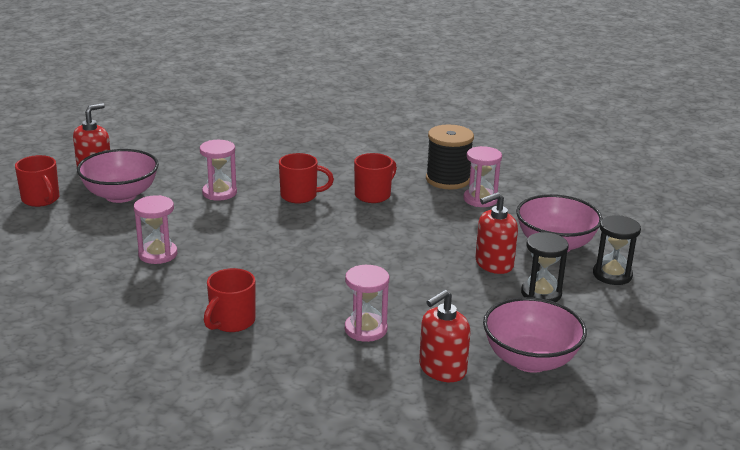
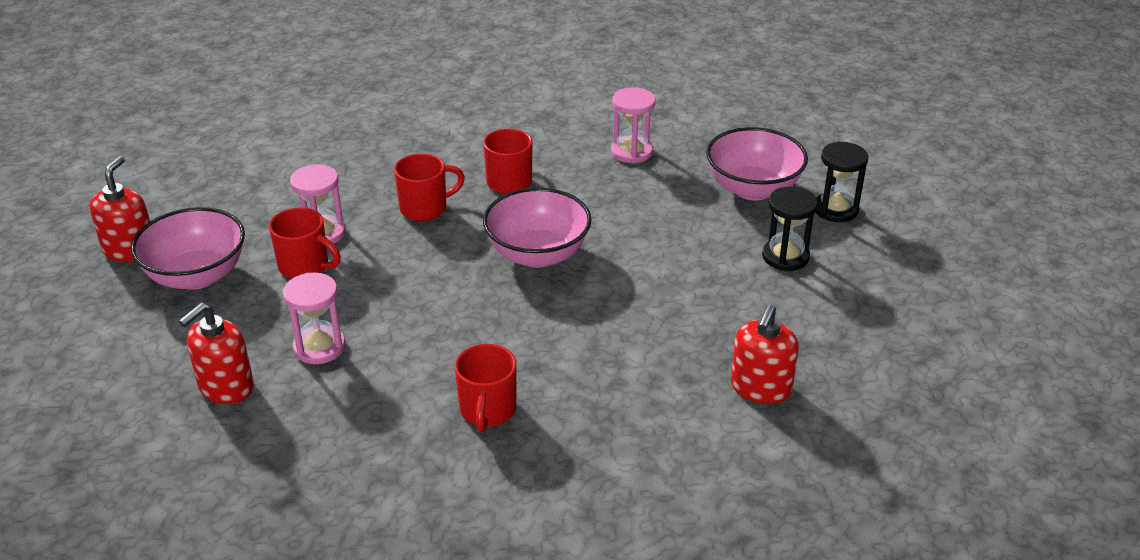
camera: 25 degrees left, 10 degrees up
(41, 199) = (92, 316): red mug -> red mug (305, 266)
(366, 329) = (643, 366): pink hourglass -> none
(448, 179) = (576, 135): black spool -> none
(494, 264) = (710, 234): red soap dispenser -> red soap dispenser (226, 387)
(530, 360) = (836, 344): pink bowl -> pink bowl (537, 254)

